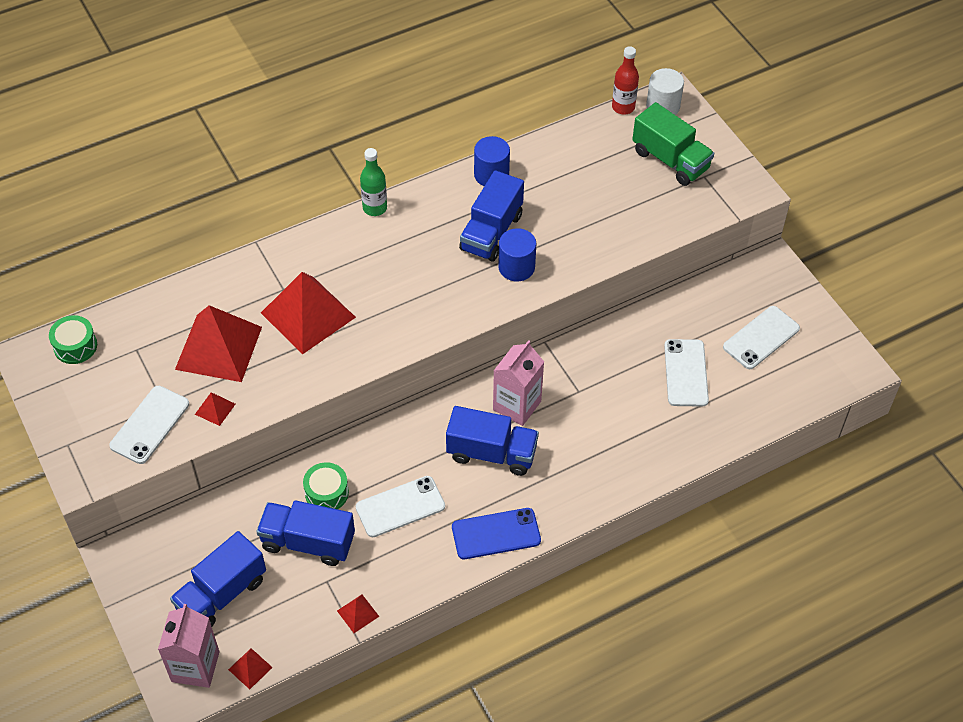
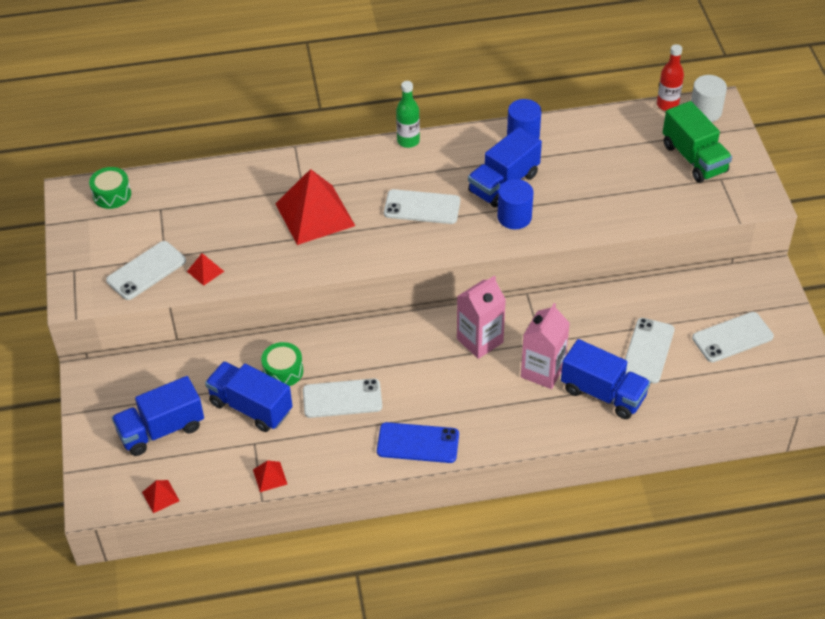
camera: 20 degrees right, 5 degrees down
(195, 666) = (116, 482): pink carton -> pink carton (542, 371)
(219, 348) = (228, 223): red pyramid -> none
(417, 279) = (422, 207): none -> white phone
(491, 453) = (441, 375): blue truck -> blue truck (603, 393)

